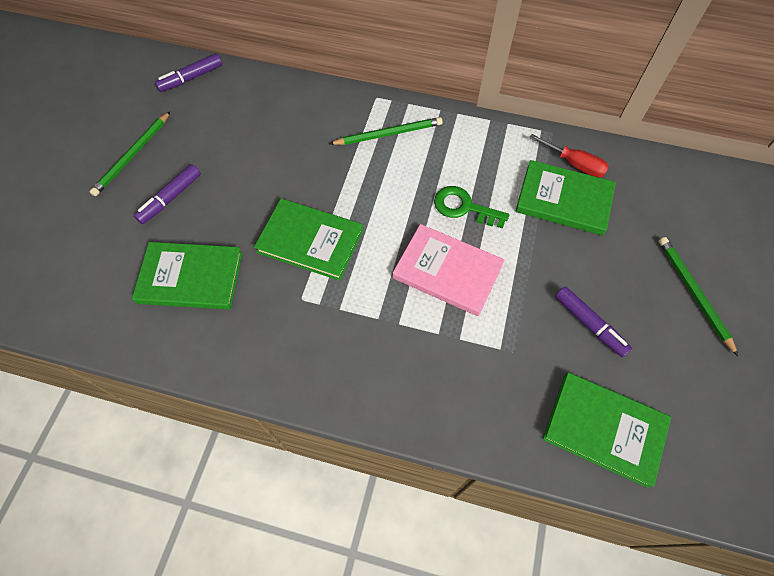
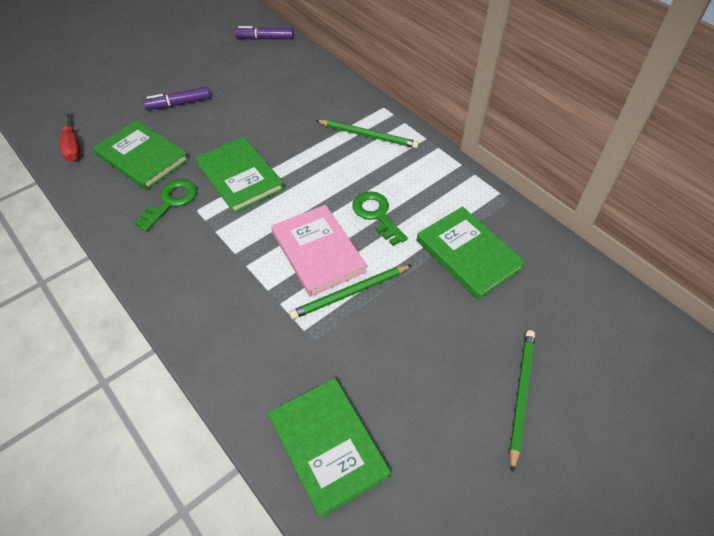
camera: 35 degrees right, 10 degrees down
(132, 155) = (182, 68): green pencil -> green pencil (350, 293)
(268, 305) = (171, 201): none -> green key
(574, 164) = (505, 233): red screwdriver -> red screwdriver (72, 146)
(589, 324) = (396, 359): purple marker -> none

